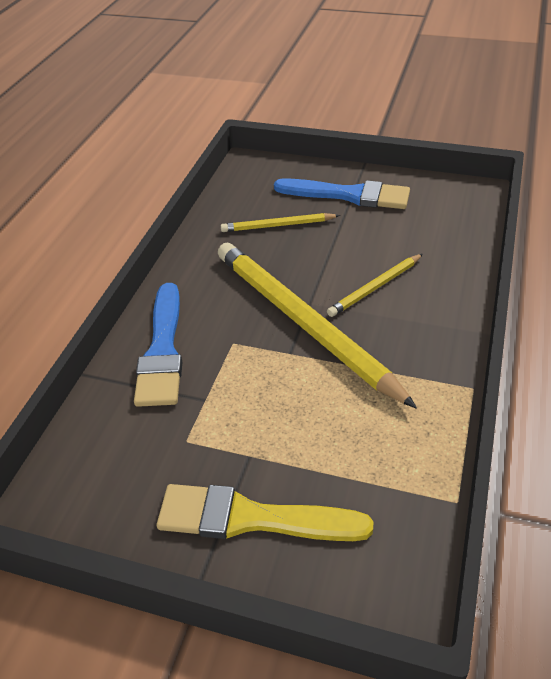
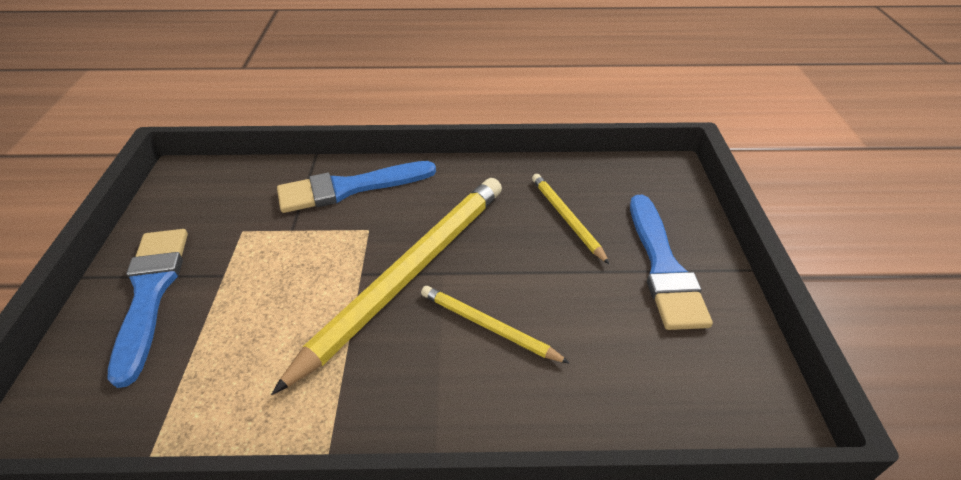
camera: 70 degrees right, 0 degrees up
(251, 518) = (150, 293): yellow brush -> blue brush

